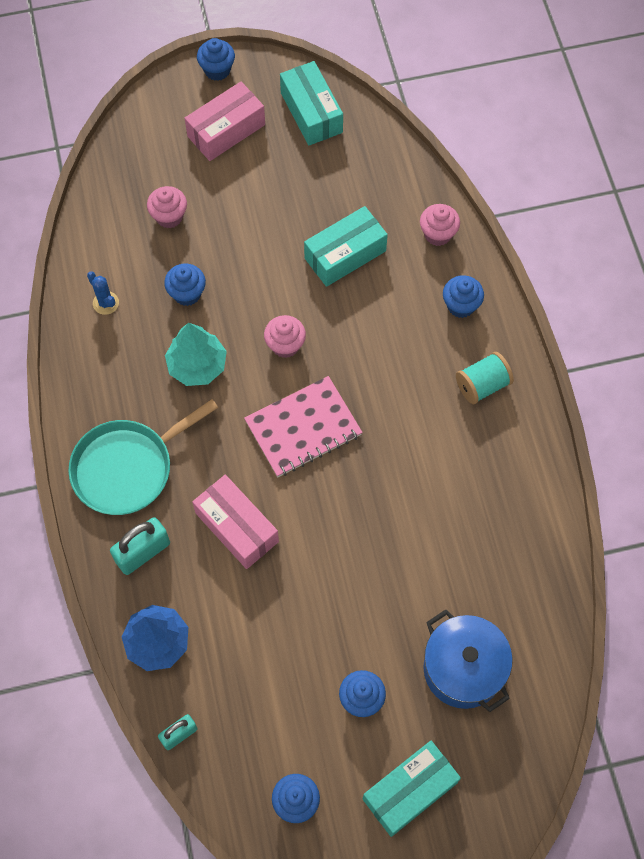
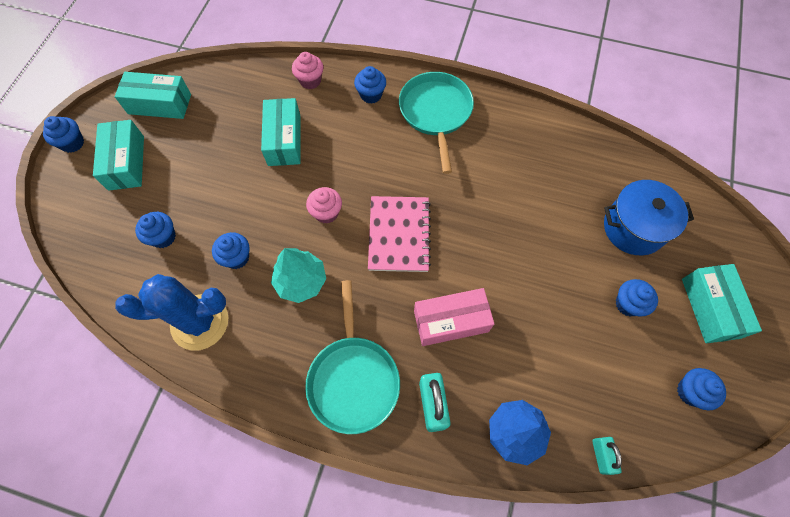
camera: 60 degrees left, 0 degrees up
(106, 303) = (200, 322): blue cactus -> blue cactus, size x2.38
(169, 216) = (163, 237): pink cupcake -> blue cupcake
(226, 130) = (126, 162): pink box -> turquoise box
(482, 385) = (435, 112): turquoise spool -> turquoise pan

